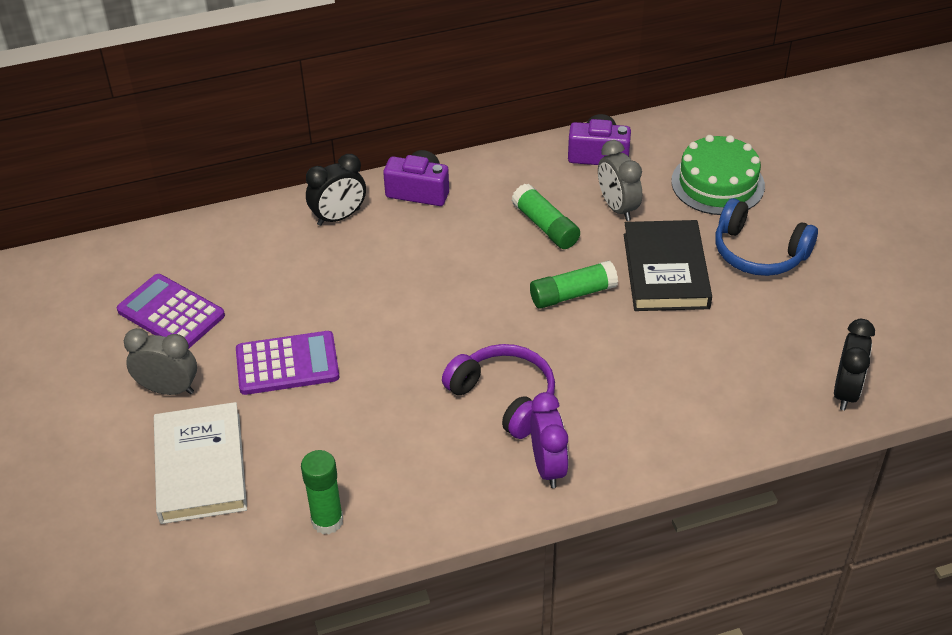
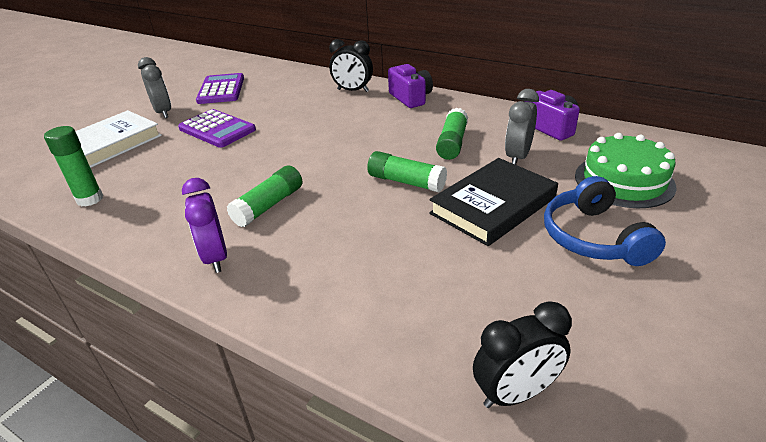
camera: 50 degrees right, 10 degrees down
(504, 397) = (269, 205): purple headphones -> green glue stick
(548, 467) = (215, 257): purple clock -> purple clock turned 120 degrees clockwise

